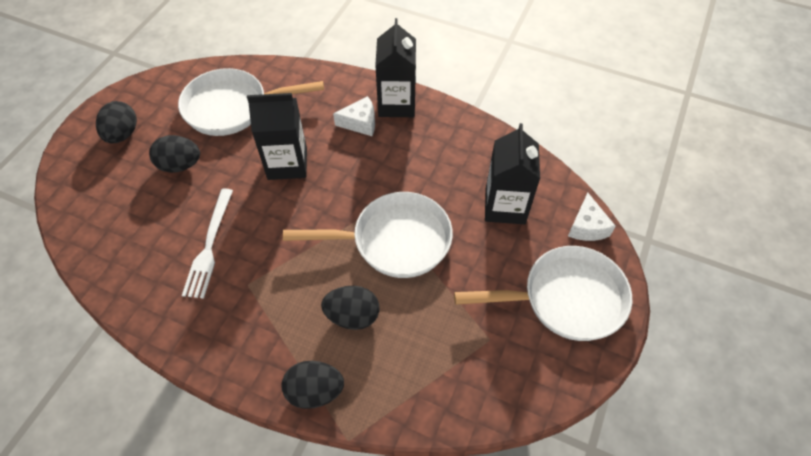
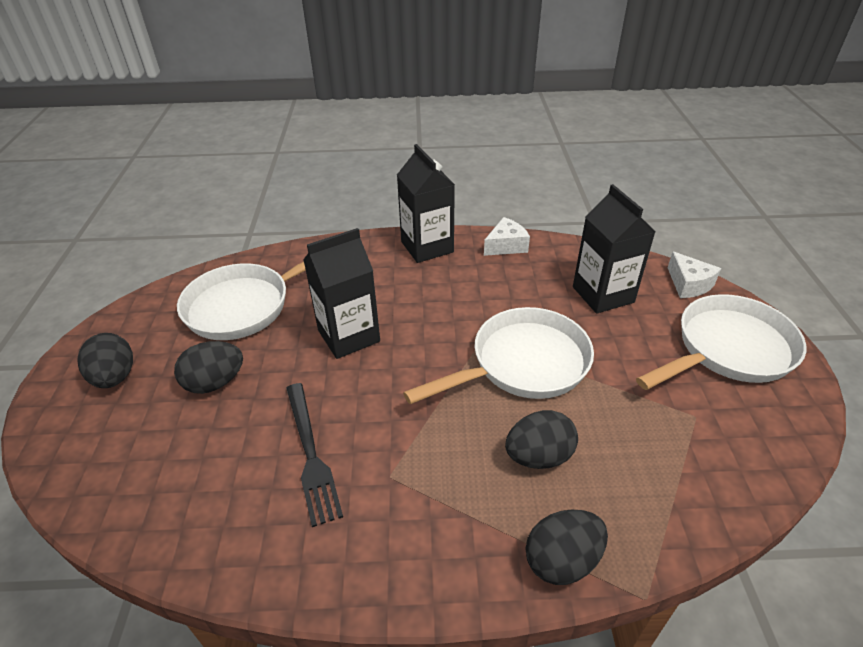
camera: 25 degrees left, 15 degrees down
(209, 246) = (310, 454): white fork -> black fork
(360, 123) = (402, 274): white cheese -> white cheese (506, 246)

